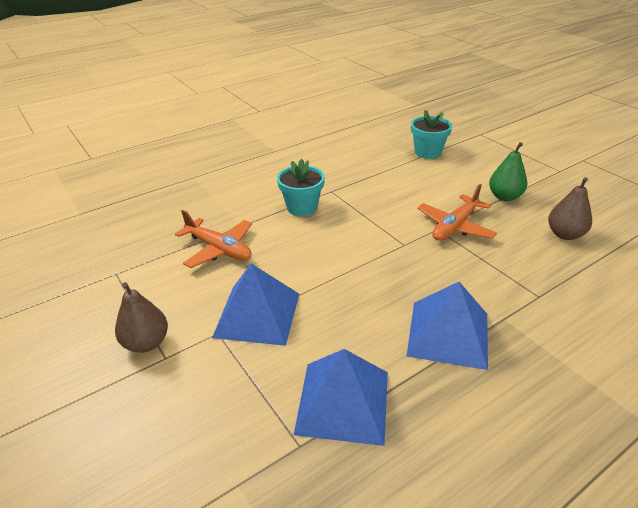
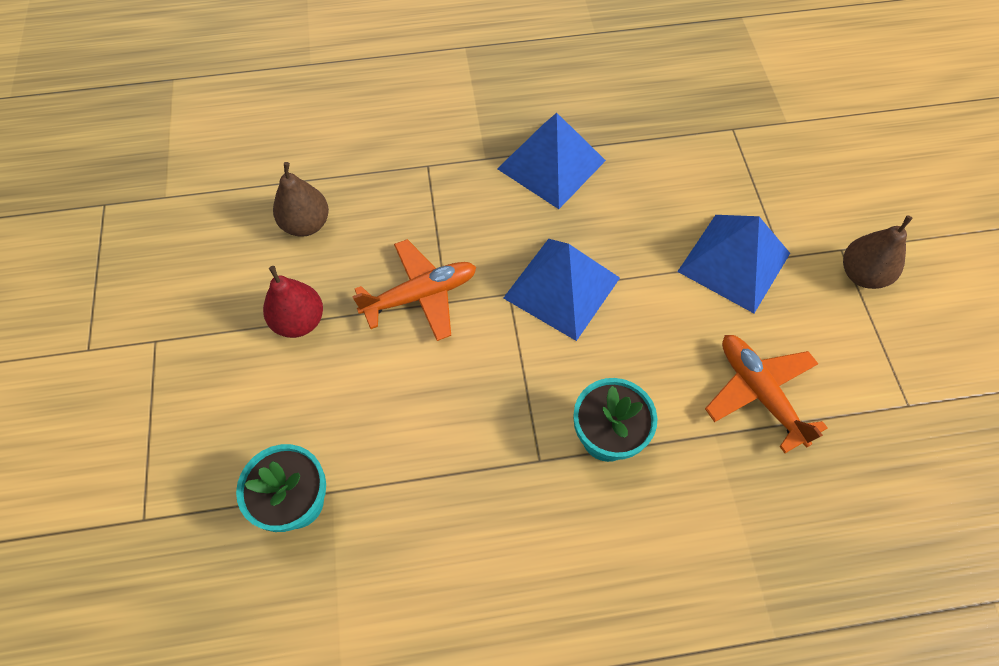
camera: 155 degrees left, 25 degrees up
(343, 401) = (684, 145): blue pyramid -> blue pyramid (561, 288)
(504, 197) = (299, 321): green pear -> red pear

